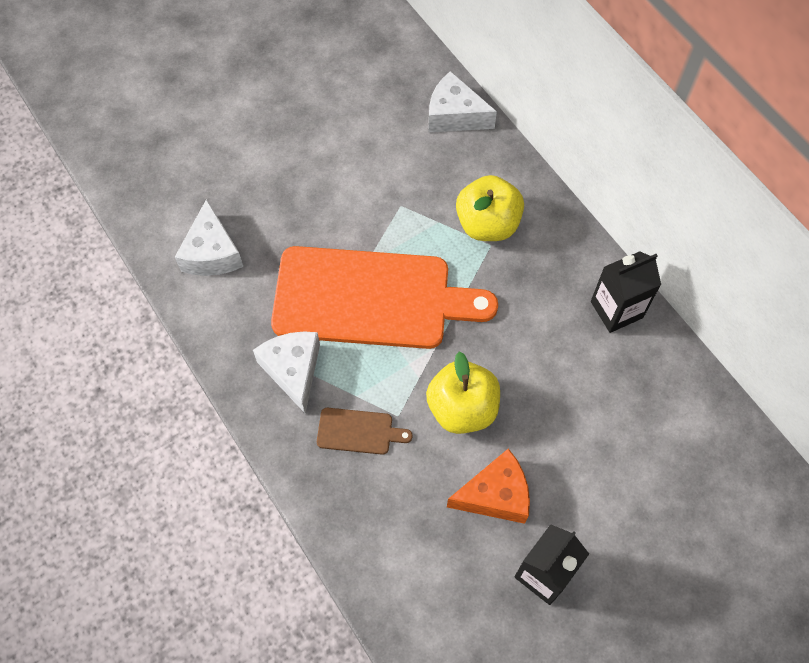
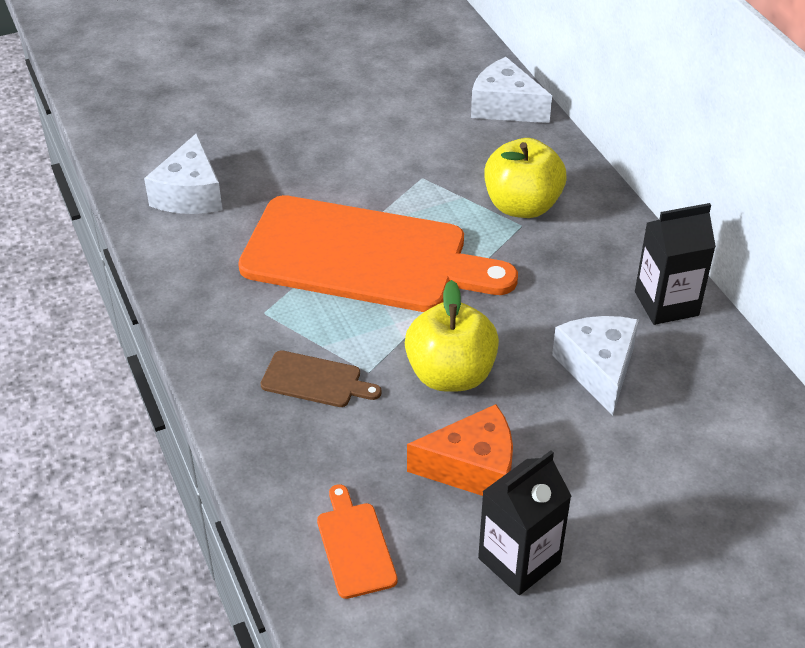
camera: 10 degrees right, 20 degrees down
(293, 370) = (252, 311): white cheese -> white cheese (598, 369)
(421, 582) = (355, 546): none -> orange cutting board

